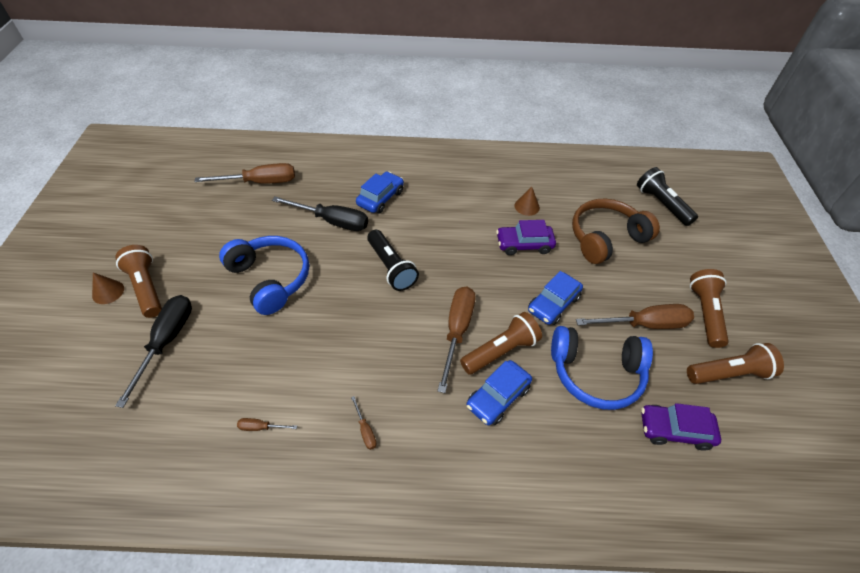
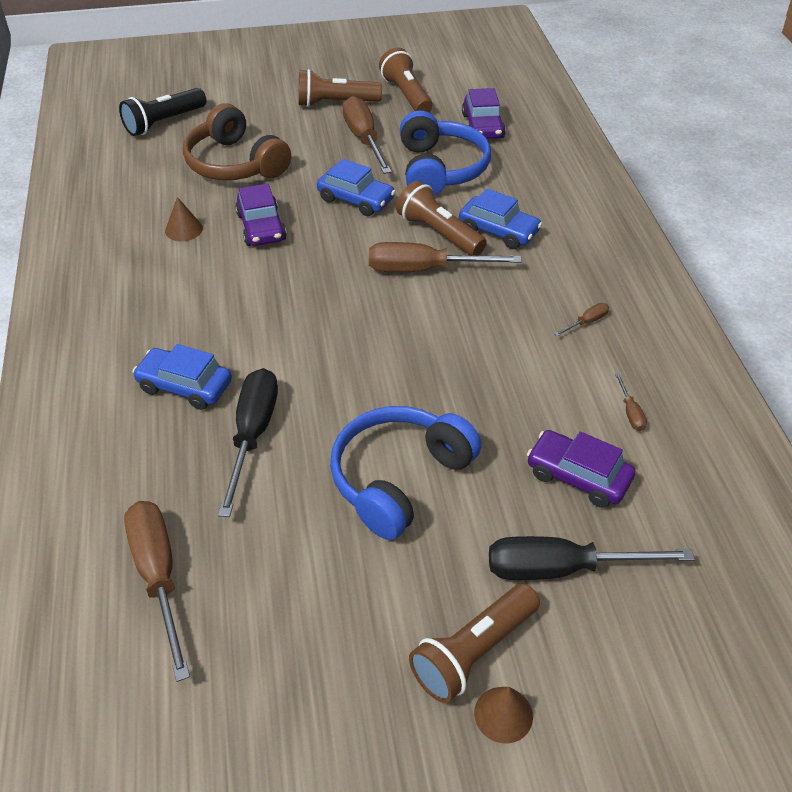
camera: 100 degrees left, 5 degrees down
(224, 372) = (578, 476): none -> purple car
(391, 267) = (337, 345): black flashlight -> none

